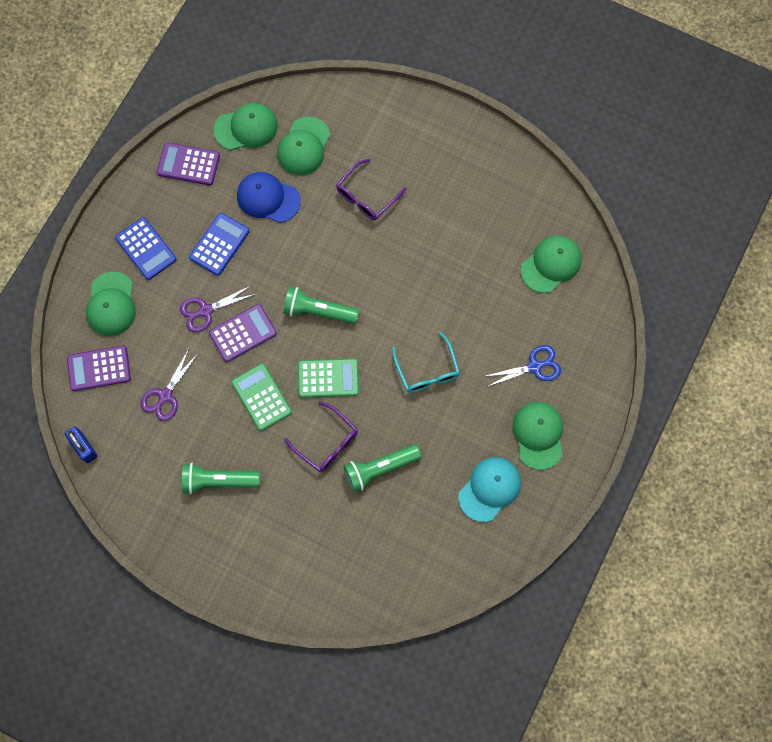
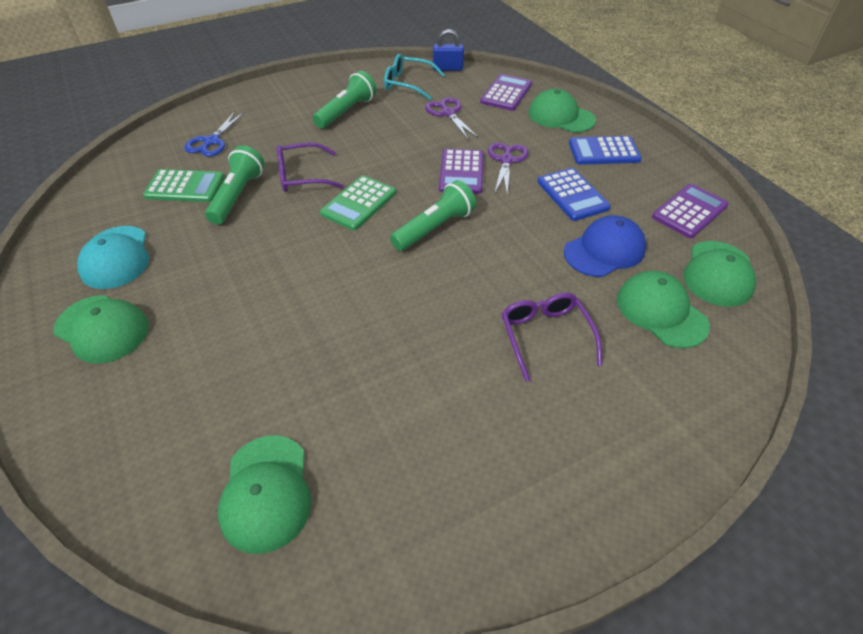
camera: 125 degrees right, 25 degrees down
(261, 397) = (388, 158): green calculator -> green calculator (185, 187)
(427, 370) = (283, 276): turquoise glasses -> turquoise glasses (408, 83)
(535, 366) = (169, 376): blue scissors -> blue scissors (212, 141)

